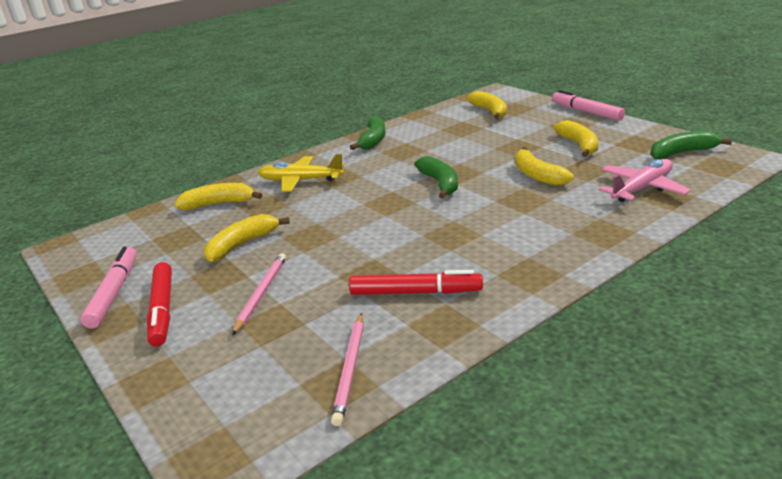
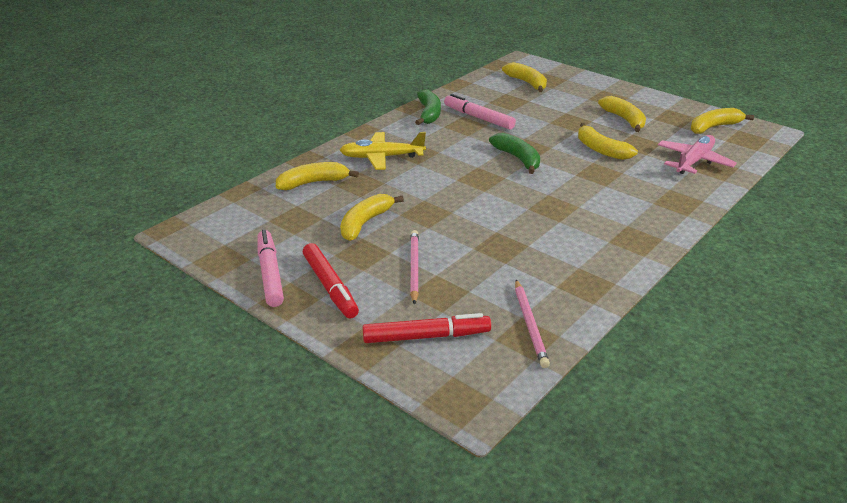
camera: 15 degrees left, 5 degrees up
(415, 292) = (549, 259): red marker -> red marker (426, 336)
(586, 112) = (616, 85): pink marker -> pink marker (478, 118)
(682, 153) = (714, 127): green banana -> yellow banana

